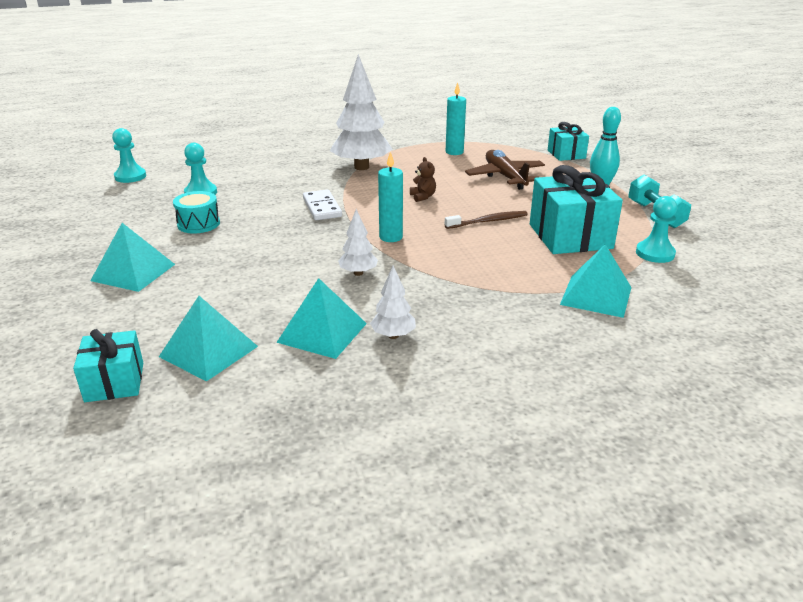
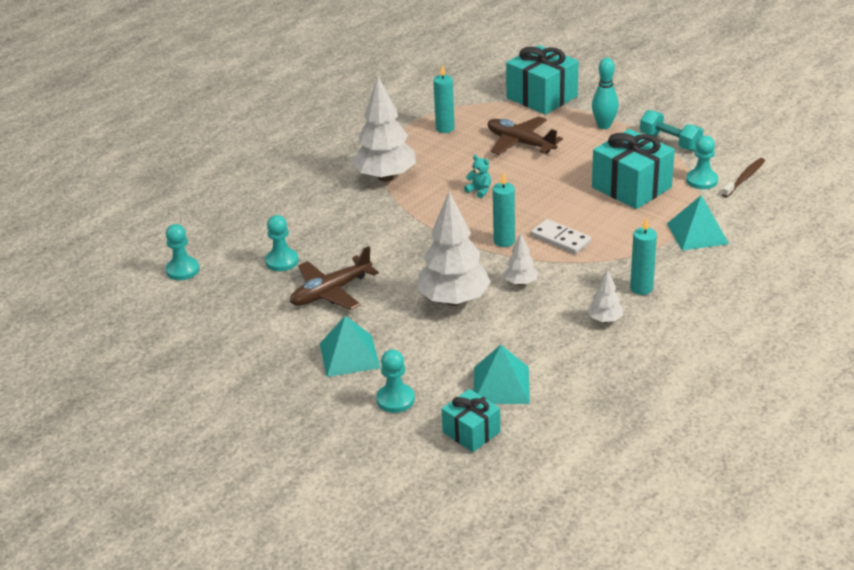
camera: 30 degrees left, 5 degrees up
(106, 322) = (395, 399): none -> turquoise pawn
(198, 224) = (331, 292): turquoise drum -> brown plane
(280, 264) = (454, 300): none -> white tree
(322, 207) = (411, 234): white domino -> white domino (560, 239)
(322, 332) = (557, 338): turquoise pyramid -> none
(423, 197) = (479, 191): brown teddy bear -> turquoise teddy bear
(470, 322) = (641, 288): none -> turquoise candle
(488, 221) = (558, 196): brown toothbrush -> brown toothbrush (744, 178)
(566, 154) = (542, 97): turquoise gift -> turquoise gift, size x1.73

